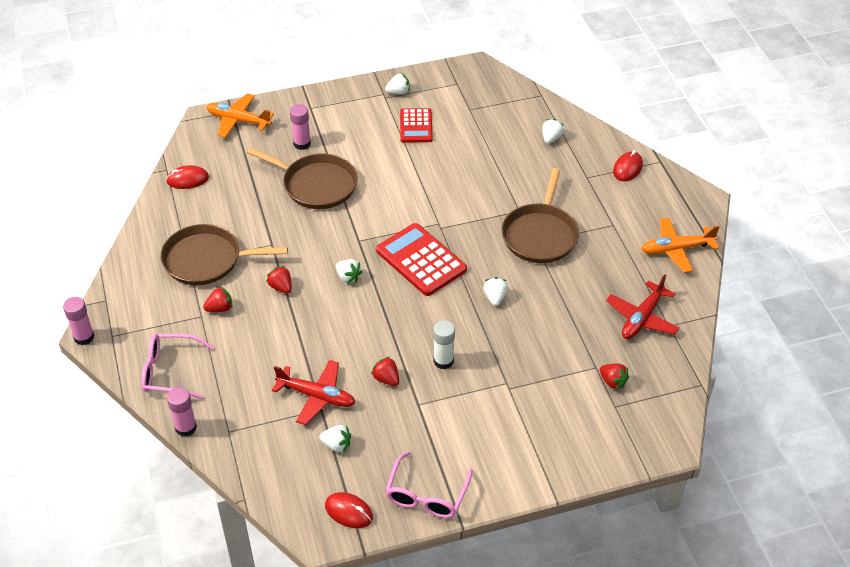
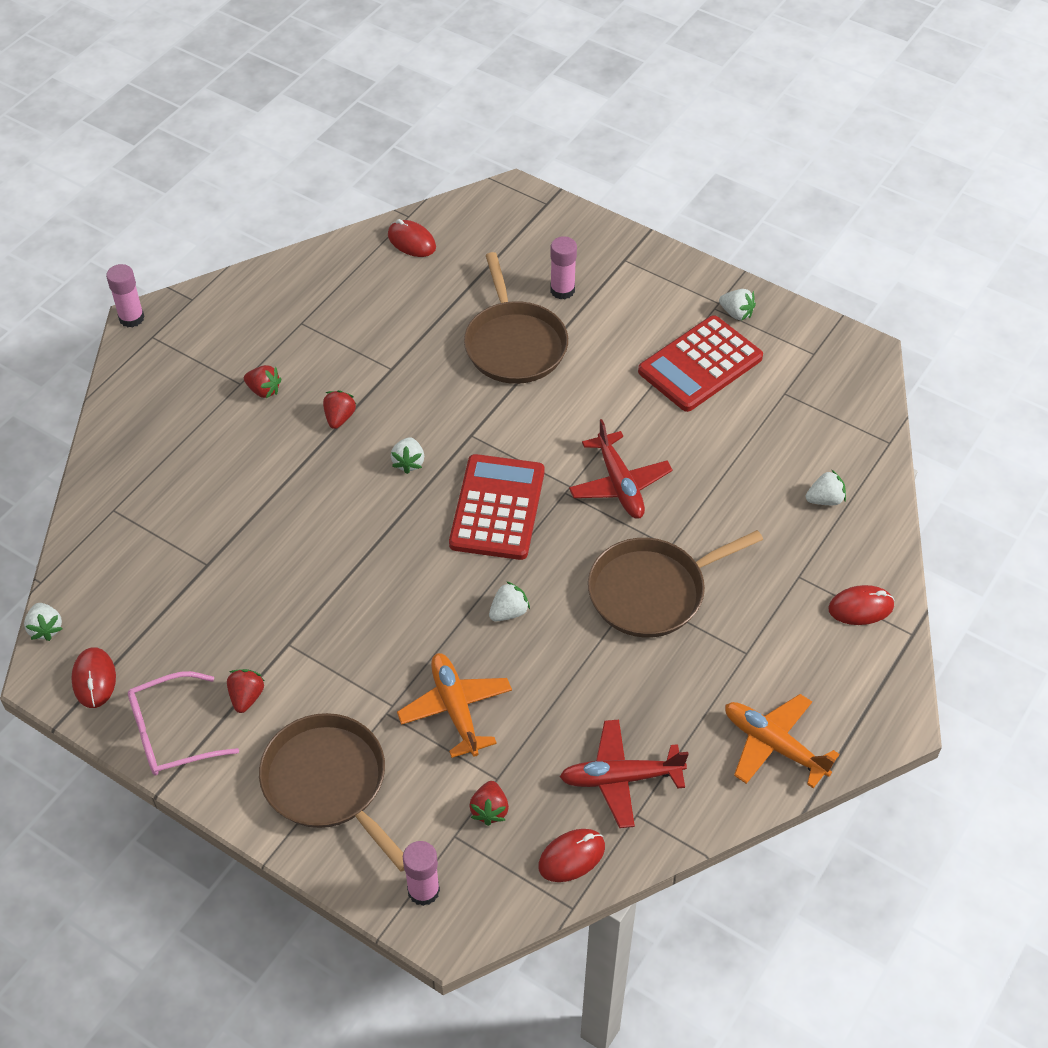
camera: 50 degrees right, 5 degrees up
(170, 372) = (147, 411): pink glasses -> none
(186, 427) = (89, 473): pink glue stick -> pink glue stick (423, 890)
(207, 260) = (318, 334): brown pan -> brown pan (329, 783)
(238, 120) = (538, 218): orange plane -> orange plane (455, 708)
(317, 396) = (220, 549): red plane -> red plane (619, 484)
(336, 445) = (171, 610): white strawberry -> white strawberry (45, 628)
(386, 379) = (297, 592): red strawberry -> red strawberry (246, 697)
(416, 126) = (700, 364): red calculator -> red calculator, size x1.56
(443, 361) = (369, 626): white glue stick -> none
(671, 366) = (571, 856): none -> red mouse

